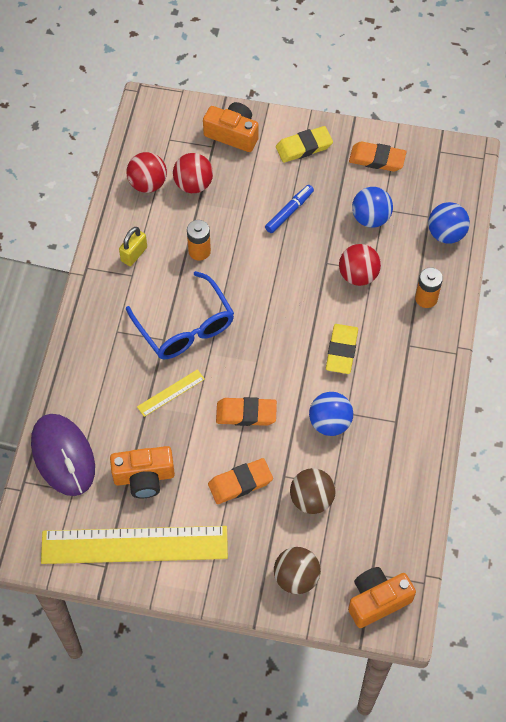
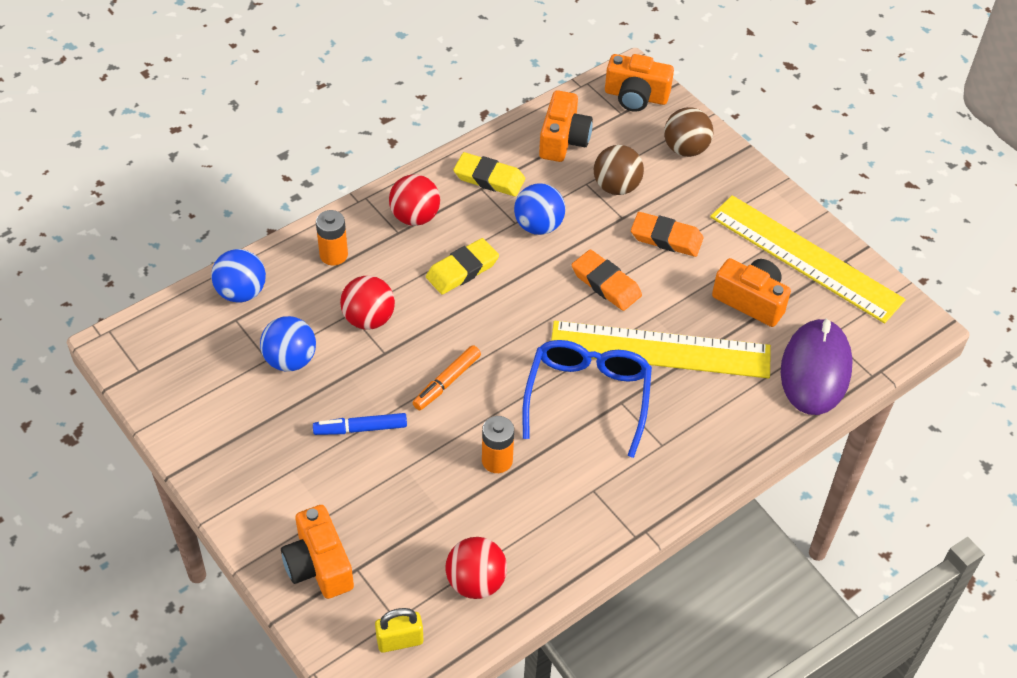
camera: 140 degrees left, 10 degrees down
(134, 254) = (569, 511): yellow padlock -> yellow padlock (400, 640)
(171, 393) = (660, 349): yellow ruler -> yellow ruler, size x2.41
(193, 184) = (426, 539): red ball -> red ball (415, 217)
(273, 273) = (447, 382): none -> orange marker
(304, 147) = (262, 486): yellow eraser -> yellow eraser (489, 178)
(377, 159) = (207, 412): orange eraser -> none
(386, 510) = (563, 140): none -> orange camera

